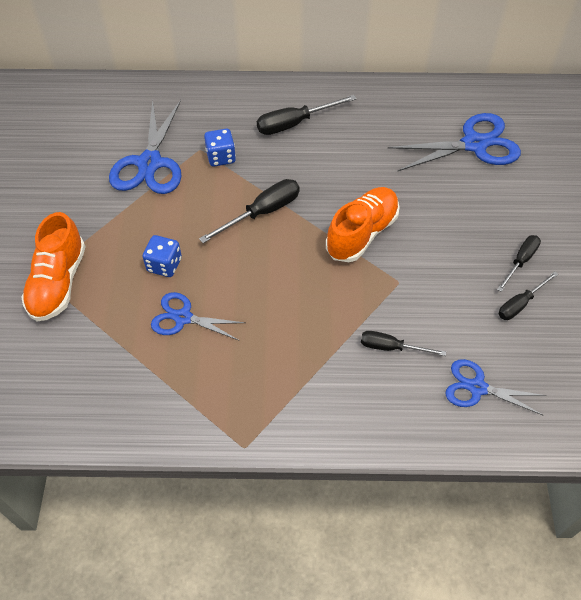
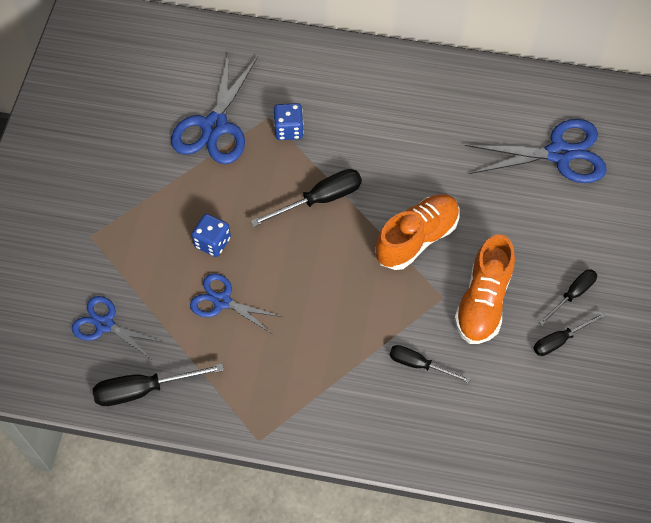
camera: 10 degrees right, 5 degrees up
(58, 282) = (107, 245): orange shoe -> orange shoe (483, 301)
(294, 123) = (373, 101): black screwdriver -> black screwdriver (144, 389)
(477, 388) = (494, 419): blue scissors -> blue scissors (105, 324)

